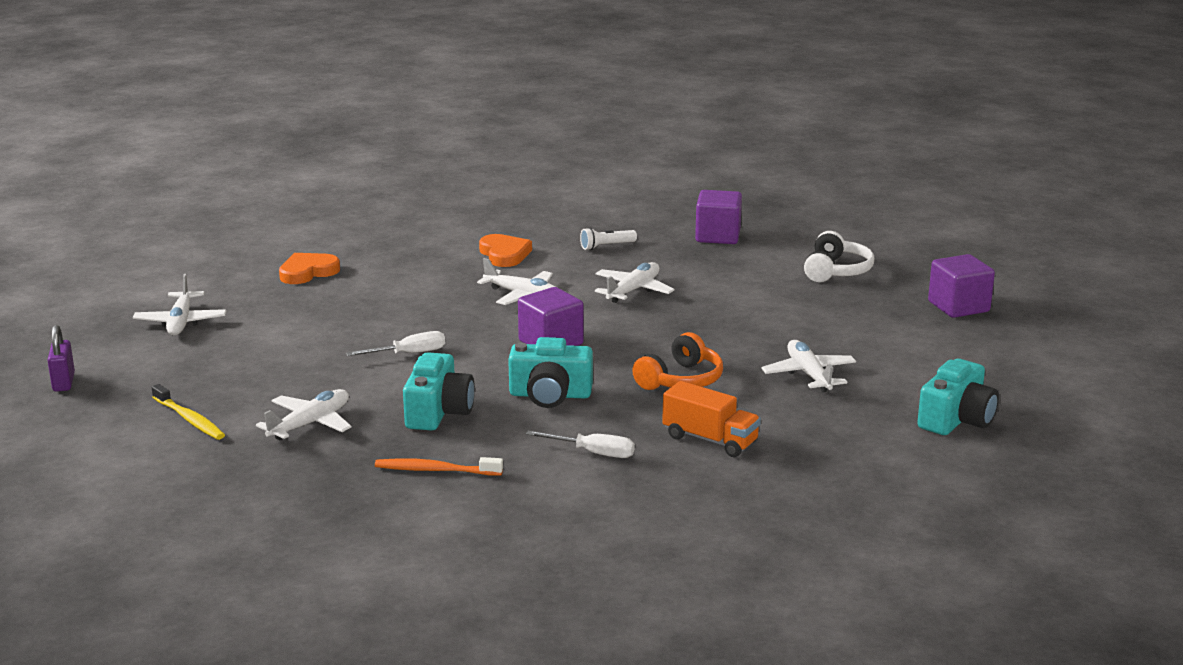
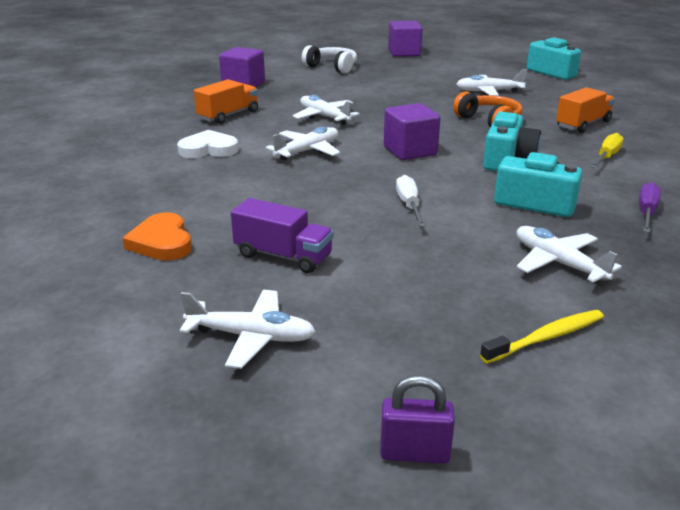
camera: 75 degrees left, 5 degrees up
(296, 316) = (283, 256): none -> purple truck
(435, 470) = (646, 212): orange toothbrush -> purple screwdriver
(504, 254) = (208, 149): orange heart -> white heart
(593, 453) = (606, 157): white screwdriver -> yellow screwdriver
(606, 246) = (228, 115): white flashlight -> orange truck

